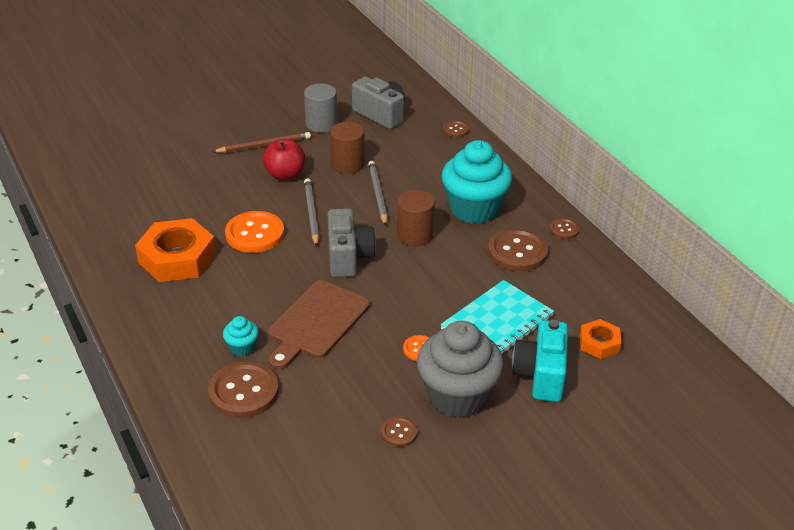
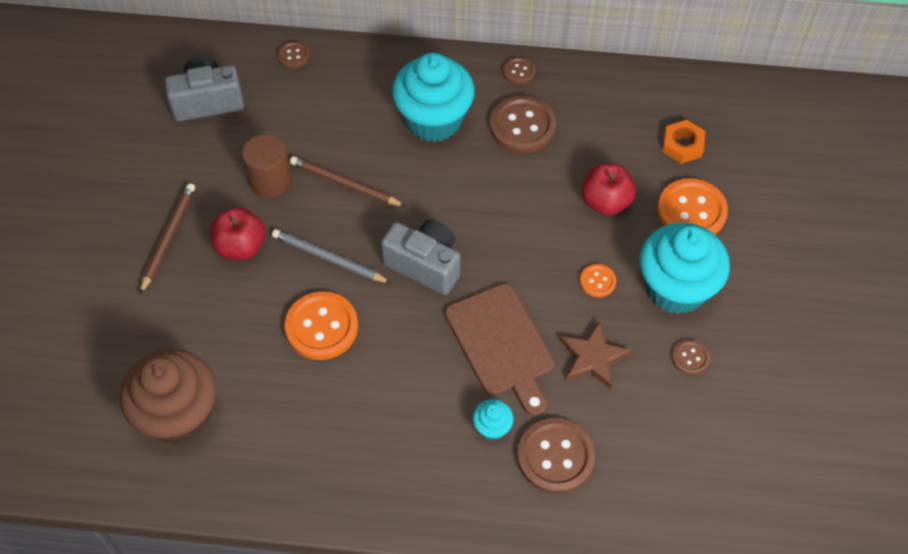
camera: 55 degrees left, 20 degrees up
(139, 206) = (178, 415): none -> brown cupcake
(177, 258) = (305, 420): orange nut -> none
(321, 124) = (176, 164): grey cylinder -> none
(348, 375) = (593, 357): none -> brown star
(377, 194) = (345, 184): grey pencil -> brown pencil
(415, 235) = (434, 190): brown cylinder -> none
(457, 396) = (676, 288): grey cupcake -> turquoise cupcake
(497, 323) = (605, 202): turquoise notebook -> red apple
(541, 375) = (691, 211): turquoise camera -> orange button

